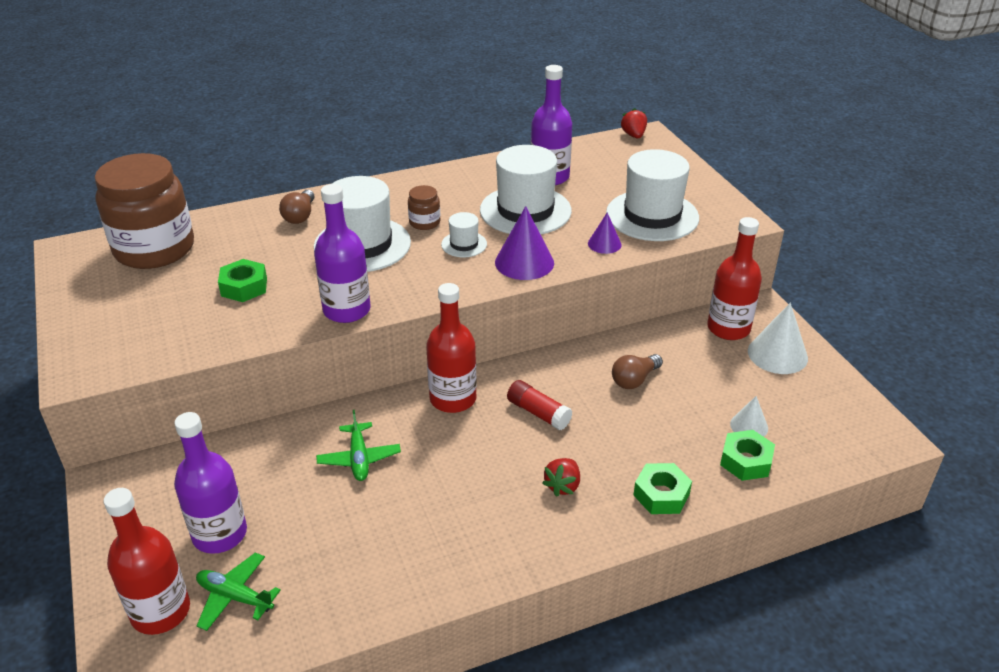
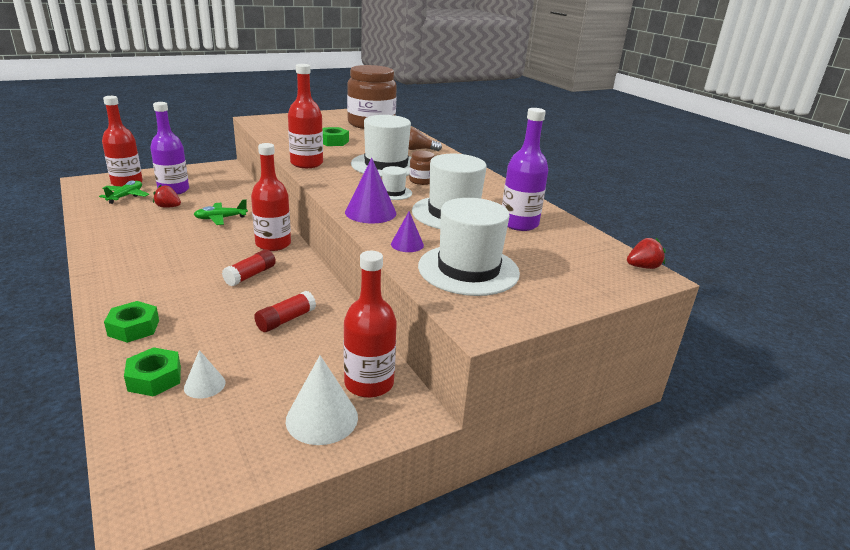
camera: 80 degrees right, 10 degrees down
(347, 310) = (306, 163): purple bottle -> red bottle
(562, 486) = (165, 285): red strawberry -> red strawberry (168, 207)
(634, 380) = (286, 320): brown light bulb -> red glue stick

